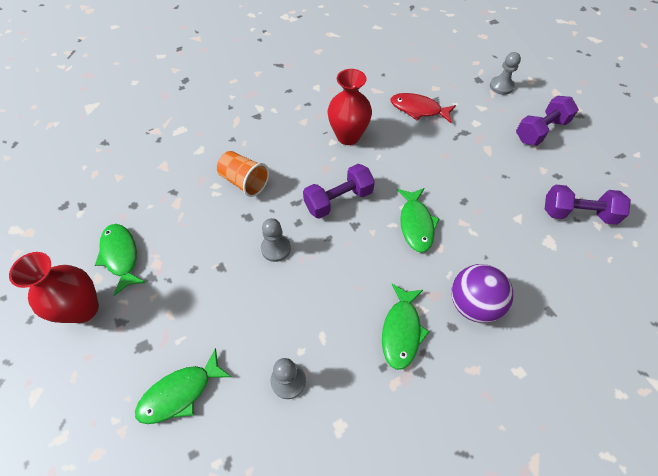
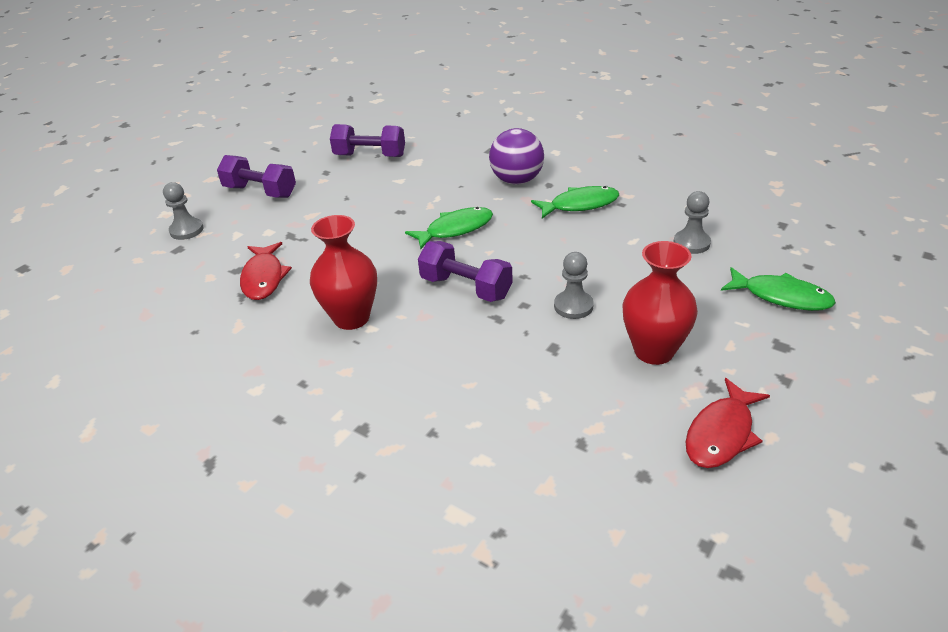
camera: 115 degrees left, 20 degrees down
(83, 309) = (814, 422): red vase -> red vase (654, 351)
(121, 256) = (721, 434): green fish -> red fish
(244, 182) = (502, 377): orange cup -> none
(577, 213) = (370, 156): purple dumbbell -> purple dumbbell turned 60 degrees counterclockwise

